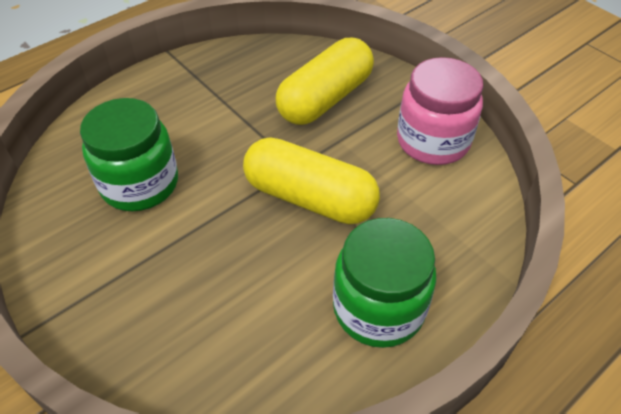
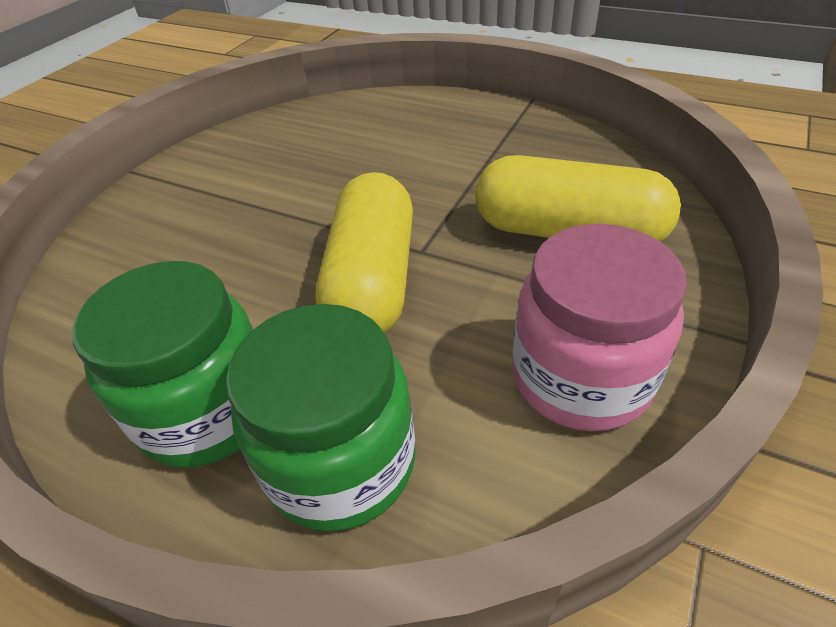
camera: 70 degrees right, 5 degrees down
(140, 184) = (325, 157): green jar -> green jar (341, 462)

